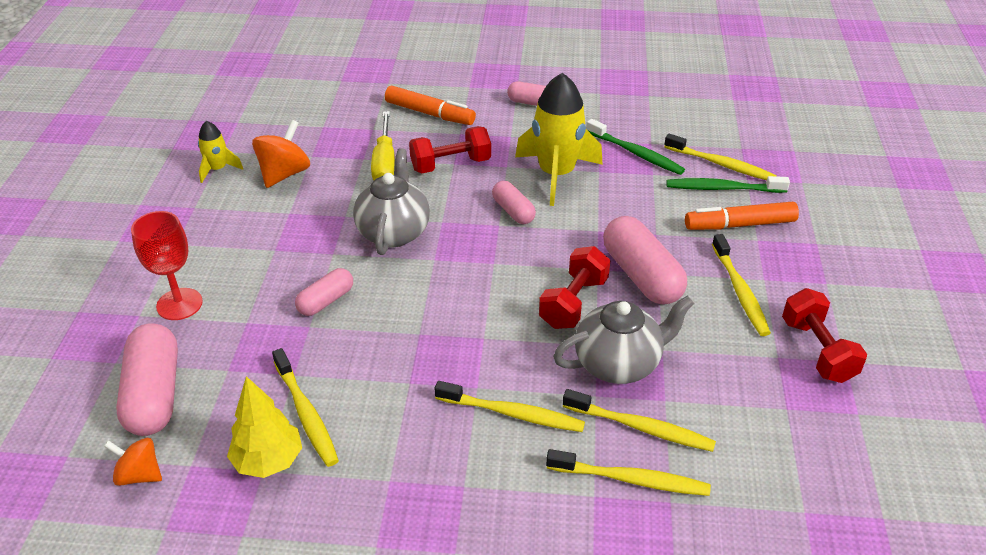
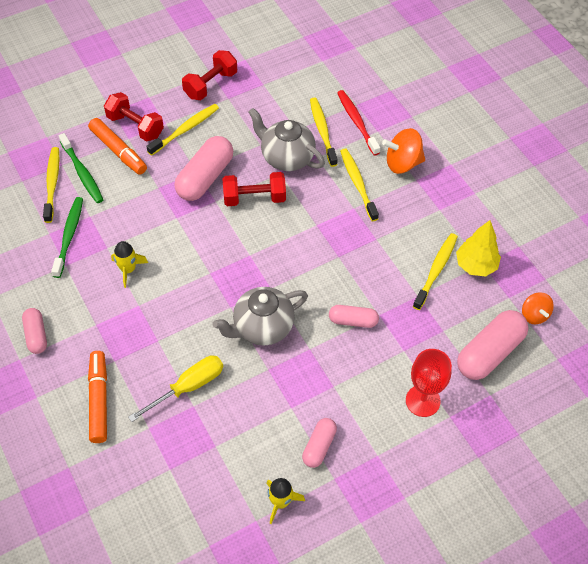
camera: 125 degrees left, 15 degrees up
(284, 174) = (251, 447): orange spinning top -> orange spinning top (402, 163)
(450, 165) = (161, 341): red dumbbell -> red dumbbell (135, 126)
(513, 211) = (189, 272): pink capsule -> pink capsule (319, 446)
(556, 174) = (128, 269): yellow rocket -> yellow rocket, size x0.50
(631, 479) = (357, 122): yellow toothbrush -> red toothbrush

